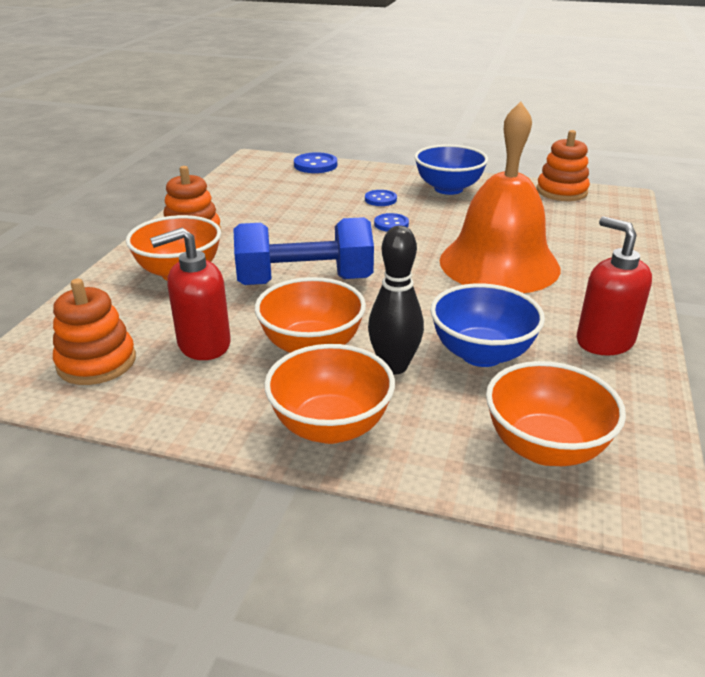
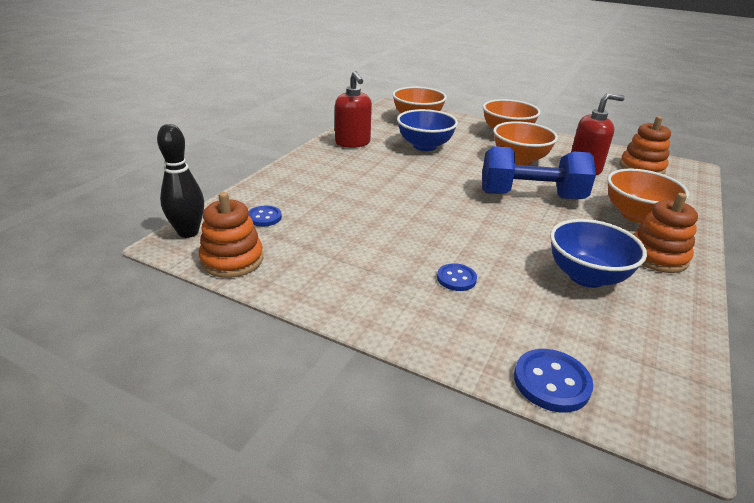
camera: 170 degrees left, 0 degrees up
(391, 224) = (452, 240): blue button -> blue button (264, 217)
(394, 366) = (474, 147): black bowling pin -> black bowling pin (188, 232)
(448, 189) = (364, 286): blue bowl -> blue bowl (586, 276)
(499, 264) = (376, 190): orange bell -> none

